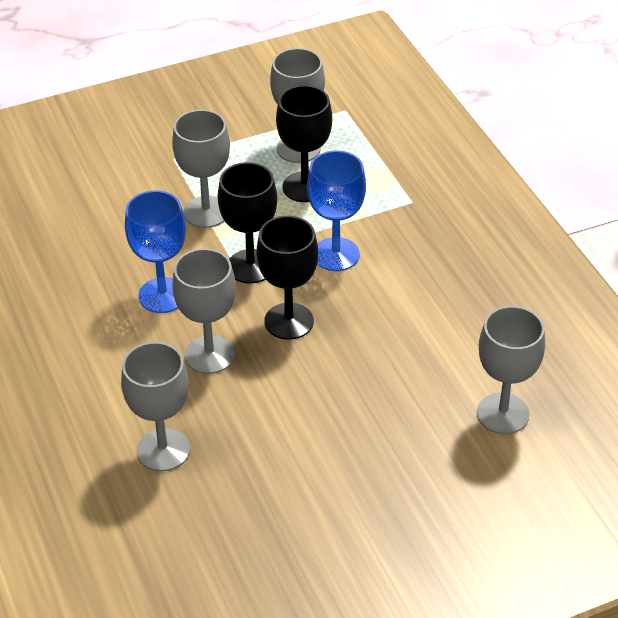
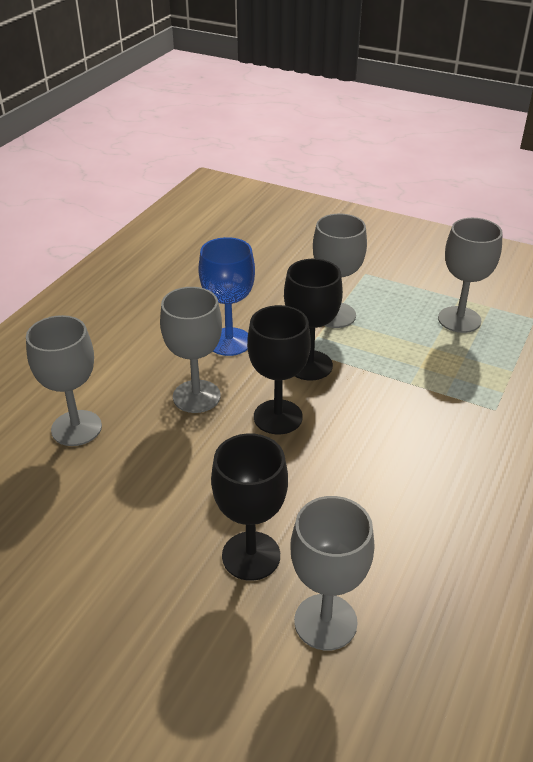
camera: 50 degrees right, 5 degrees down
(305, 187) = (426, 345): black goblet -> black goblet (251, 556)
(336, 254) = (379, 401): blue goblet -> none

